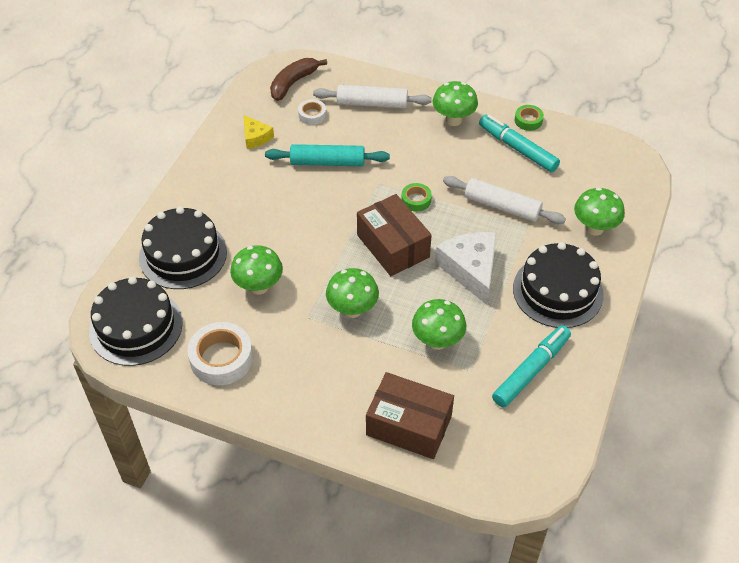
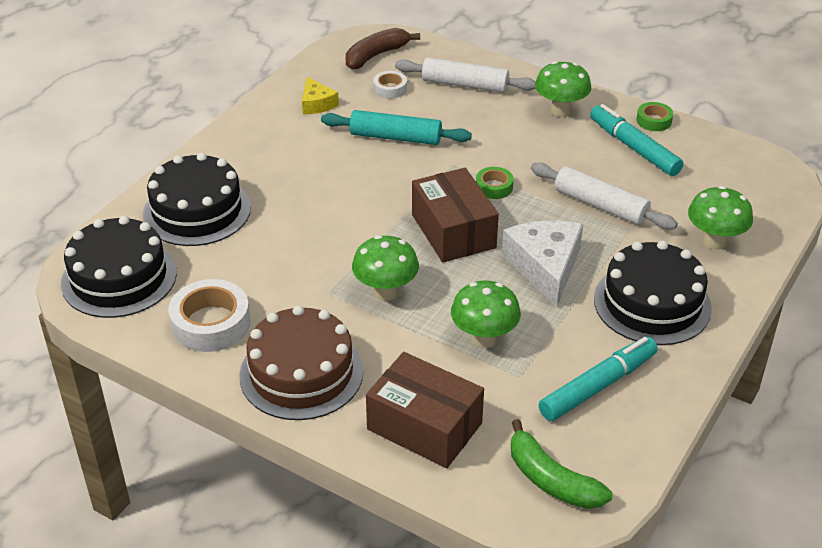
camera: 10 degrees right, 10 degrees down
(259, 287) = (277, 254): green mushroom -> none
(304, 393) = (301, 373): none -> brown cake
(512, 457) = (551, 480): none -> green banana

